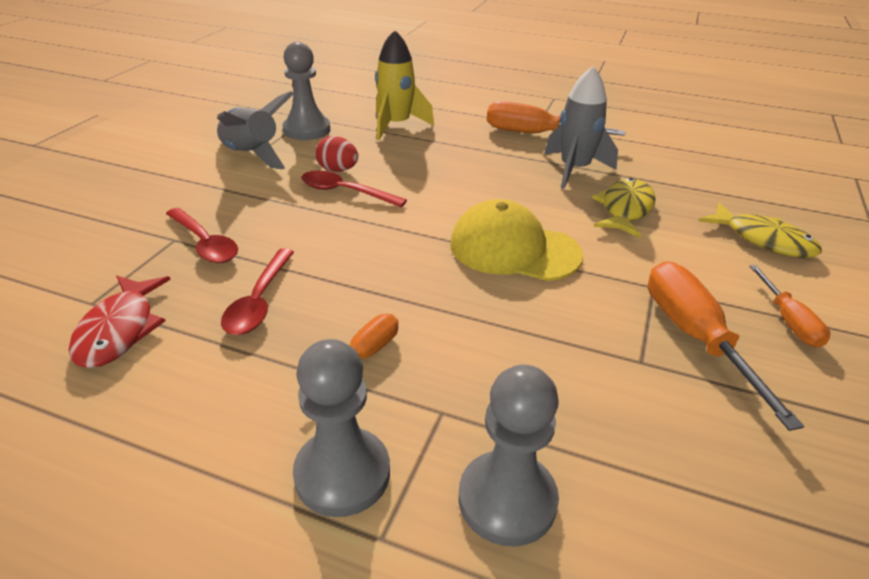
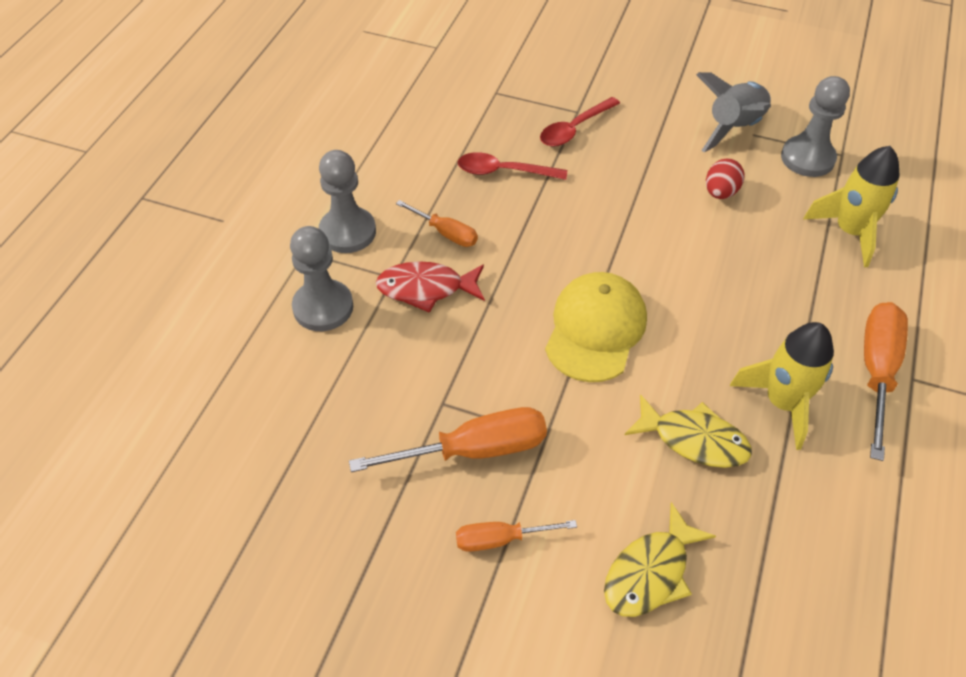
camera: 90 degrees right, 15 degrees up
(120, 330) = (469, 112): red fish -> red fish (426, 288)
(345, 192) = (676, 202): red spoon -> none
(574, 170) = (782, 403): grey rocket -> yellow rocket

